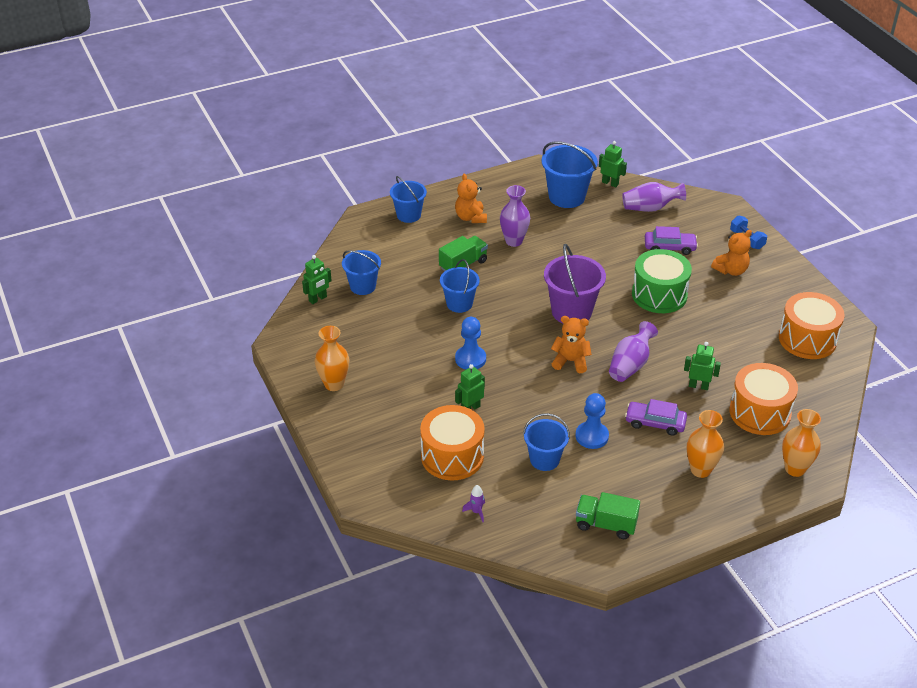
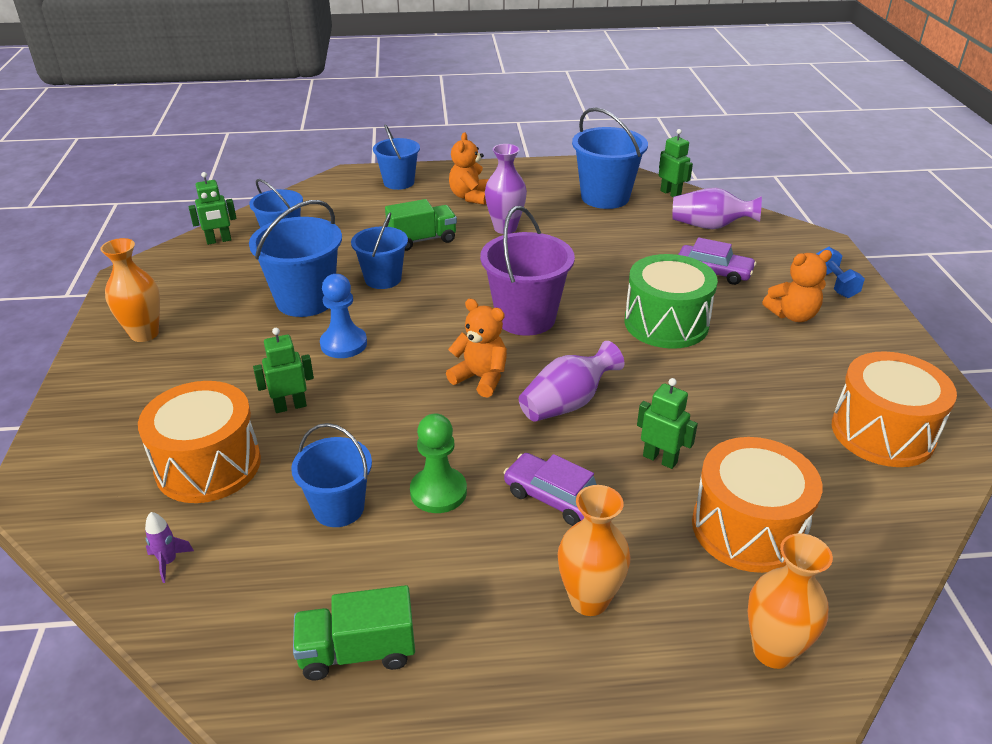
camera: 20 degrees right, 5 degrees down
(420, 333) = (305, 300): none -> blue bucket
(592, 436) = (438, 492): blue pawn -> green pawn
(605, 524) = (357, 652): green truck -> green truck turned 45 degrees counterclockwise

